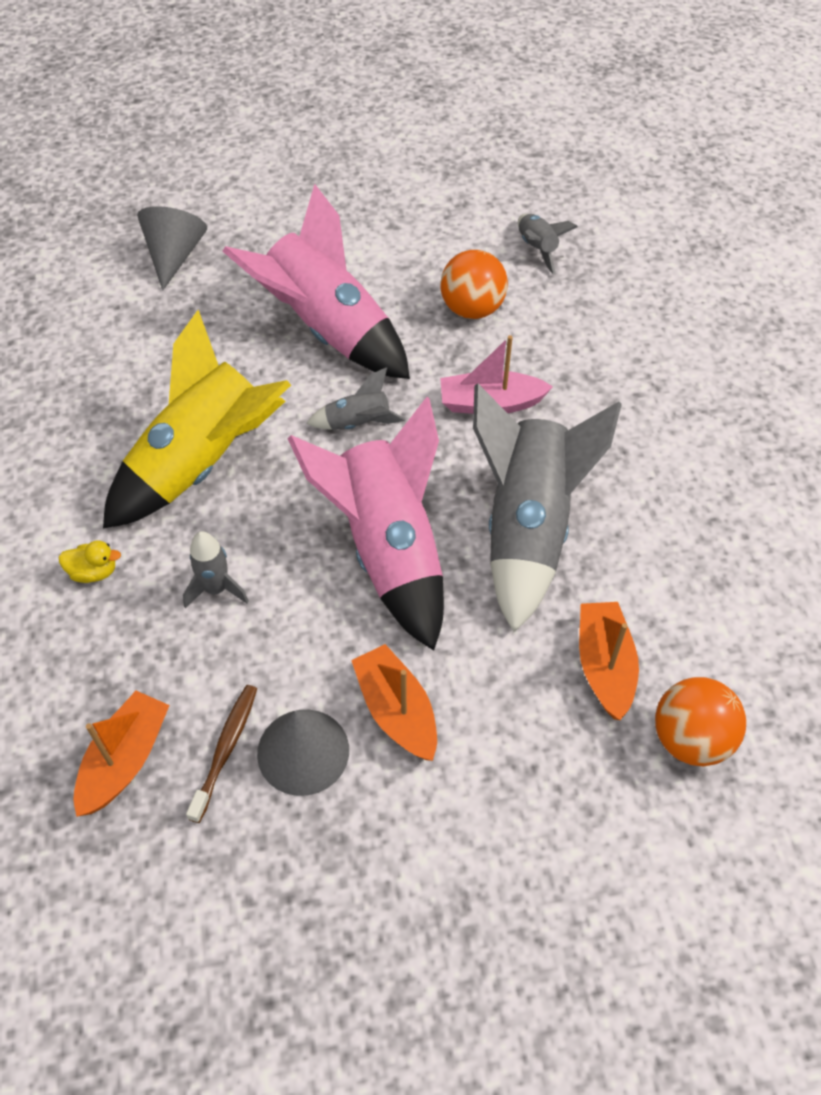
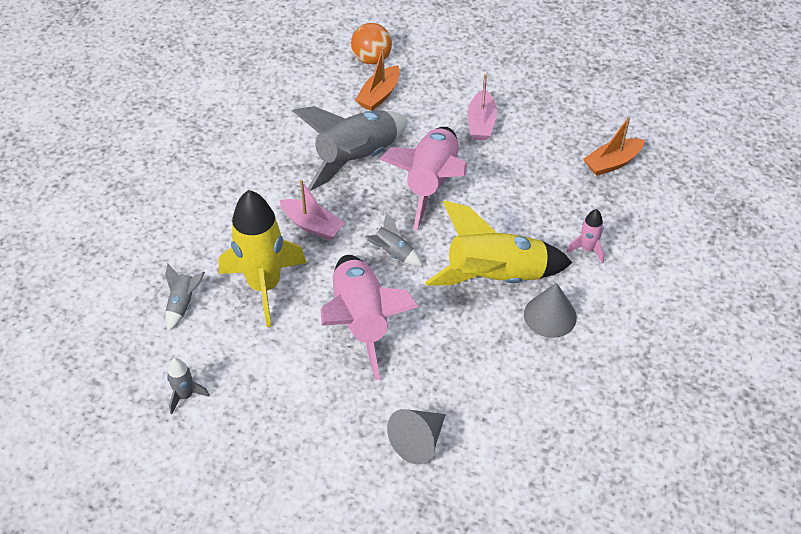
camera: 145 degrees left, 5 degrees down
(94, 572) = (587, 249): yellow duck -> pink rocket
(216, 589) = (529, 209): grey rocket -> grey rocket (185, 396)
(225, 749) = (565, 145): brown toothbrush -> none
(303, 751) = (532, 129): grey cone -> grey cone (550, 316)
(397, 711) = (481, 123): orange boat -> pink boat
(472, 309) = (264, 286): orange ball -> yellow rocket

